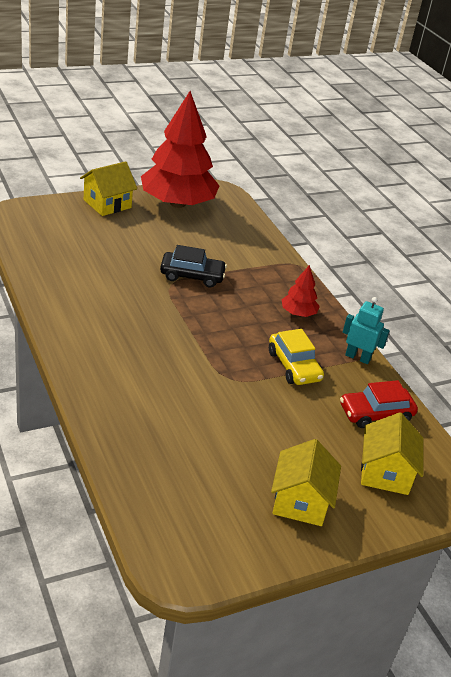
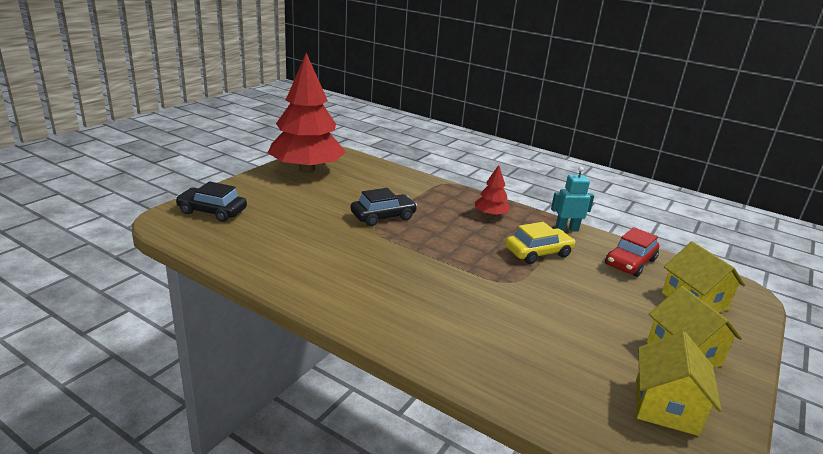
camera: 30 degrees left, 10 degrees down
(56, 218) = (212, 211): none -> black car
(107, 204) = (248, 187): yellow house -> yellow house (665, 406)
(294, 366) = (538, 252): yellow car -> yellow car turned 60 degrees counterclockwise

